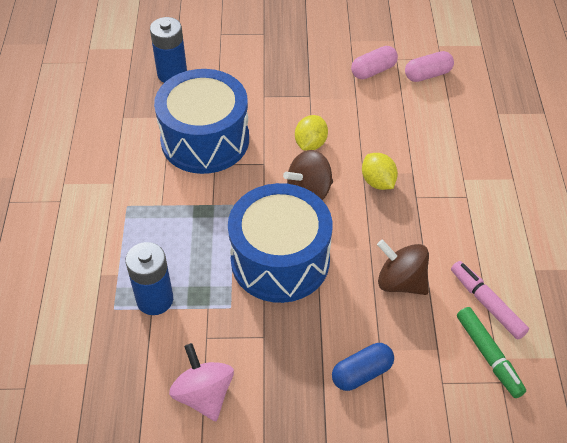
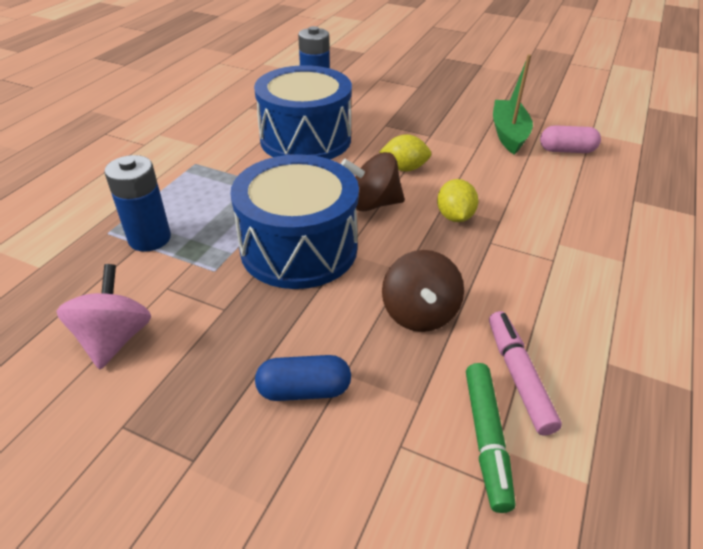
camera: 25 degrees right, 10 degrees down
(310, 144) = (404, 168): yellow lemon -> yellow lemon turned 45 degrees clockwise
(373, 71) = (508, 134): pink capsule -> green boat
(401, 282) = (419, 313): brown spinning top -> brown spinning top turned 150 degrees counterclockwise

